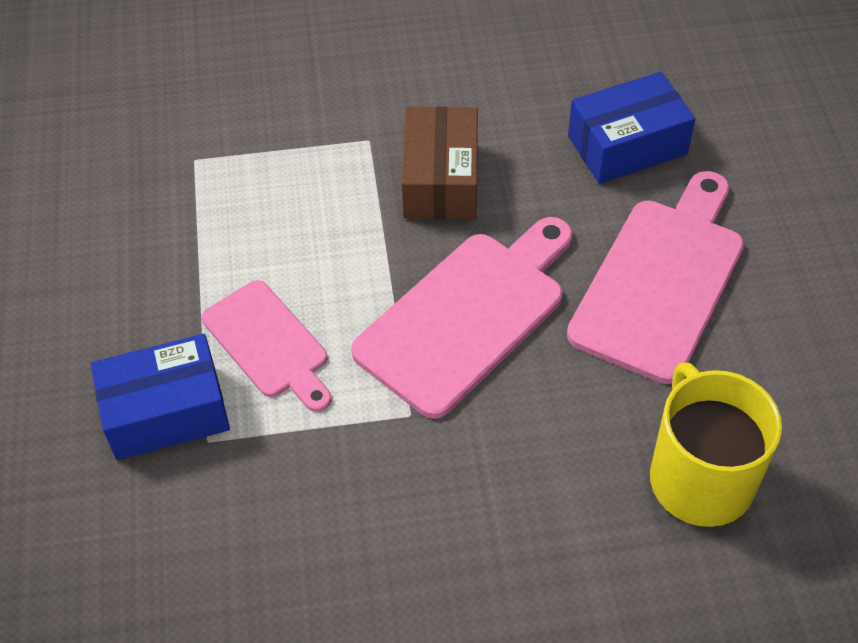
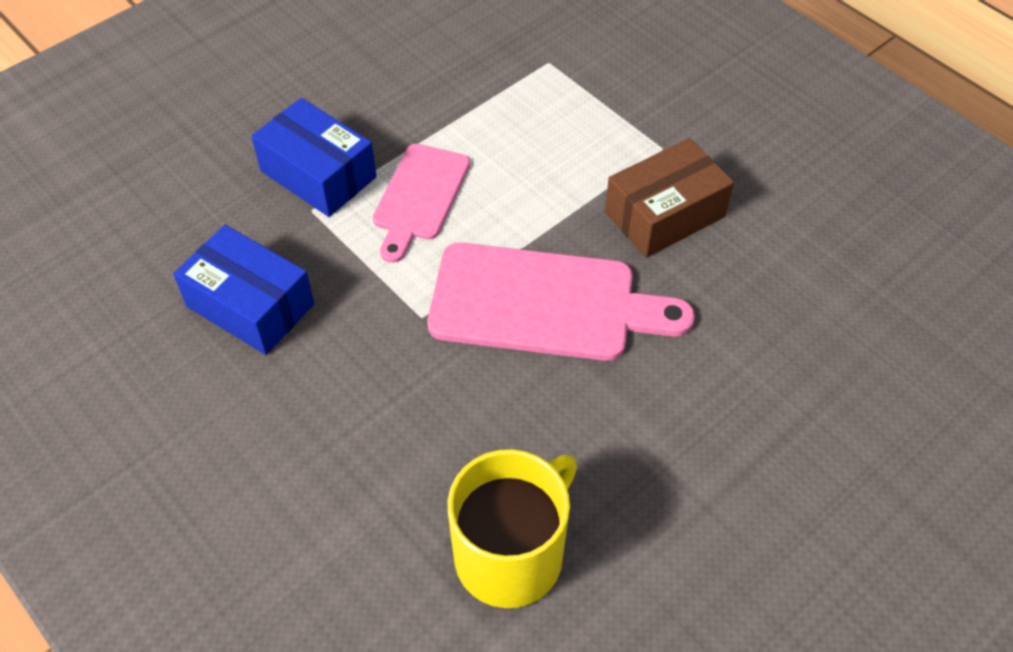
camera: 55 degrees right, 0 degrees up
(627, 145) = (826, 322): blue box -> blue box (250, 305)
(661, 281) = (697, 422): pink cutting board -> none

